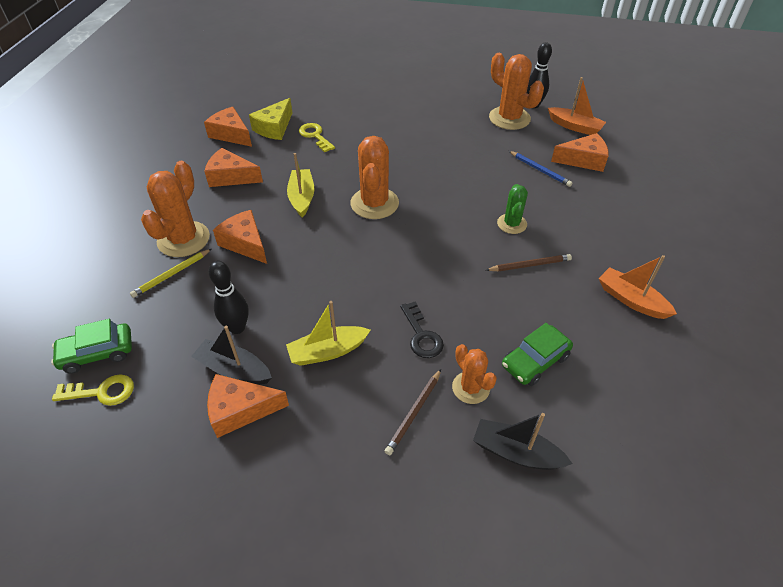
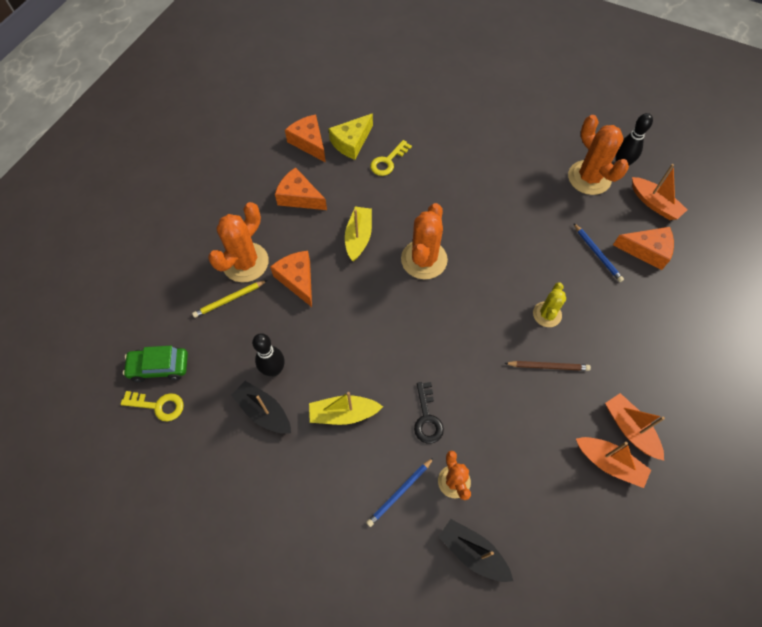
camera: 15 degrees right, 15 degrees up
(240, 410) = (261, 452): orange cheese -> none
(315, 136) = (388, 161): yellow key -> yellow key turned 120 degrees counterclockwise
(414, 413) = (400, 492): brown pencil -> blue pencil
(512, 224) = (547, 314): green cactus -> yellow cactus
(535, 361) = (518, 470): green car -> none
(624, 333) = (609, 463): none -> orange boat

